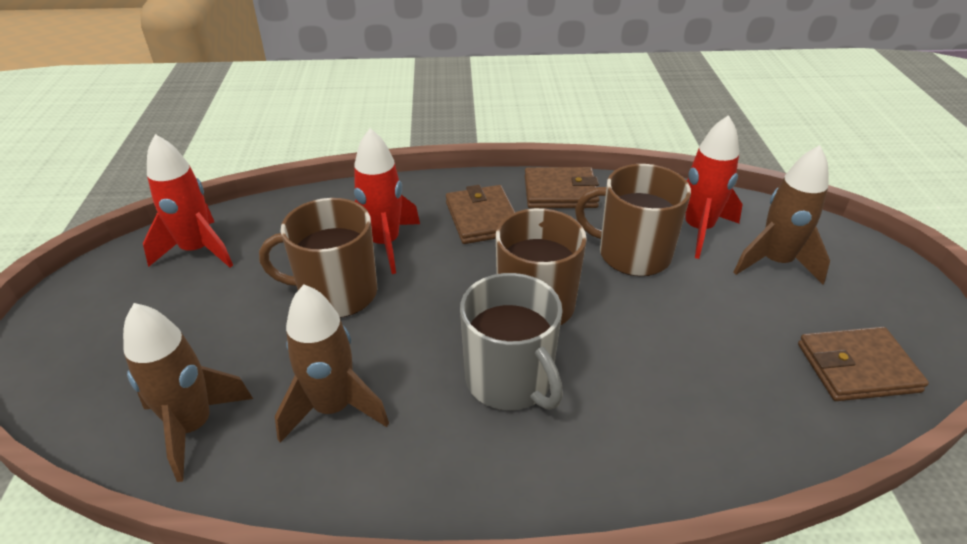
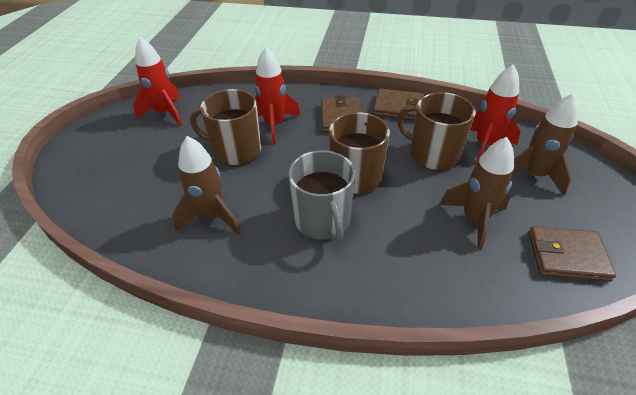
camera: 15 degrees right, 5 degrees up
(193, 427) = (131, 213): brown rocket -> brown rocket (474, 220)

